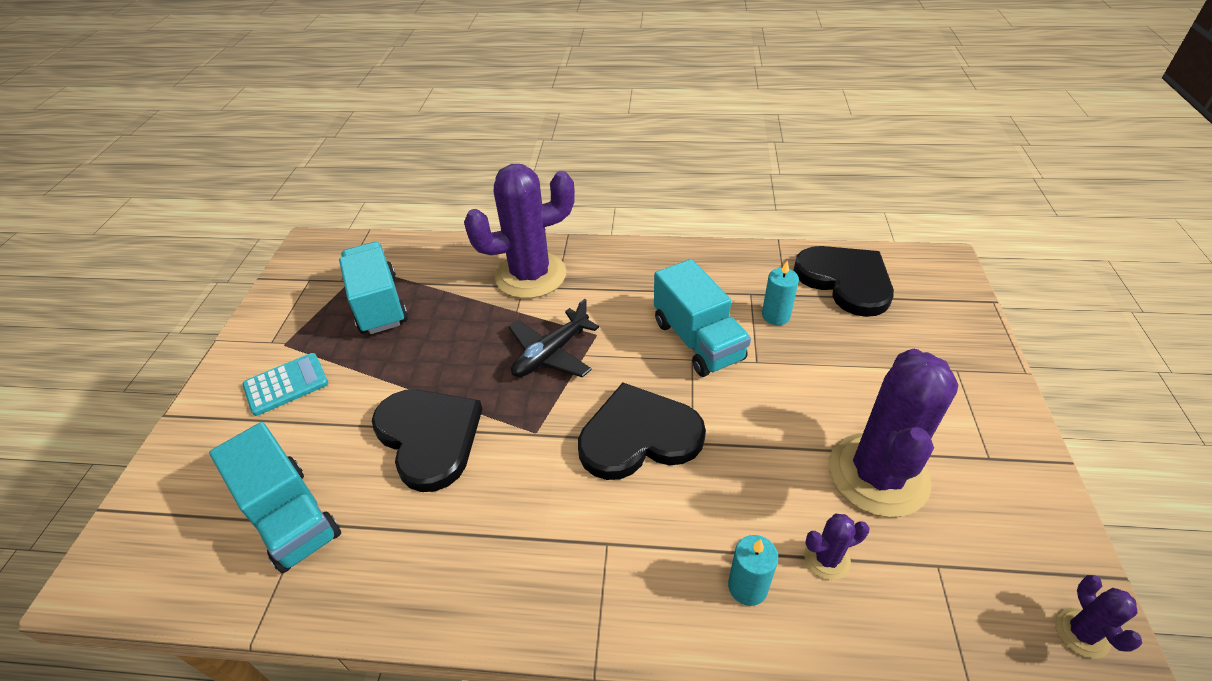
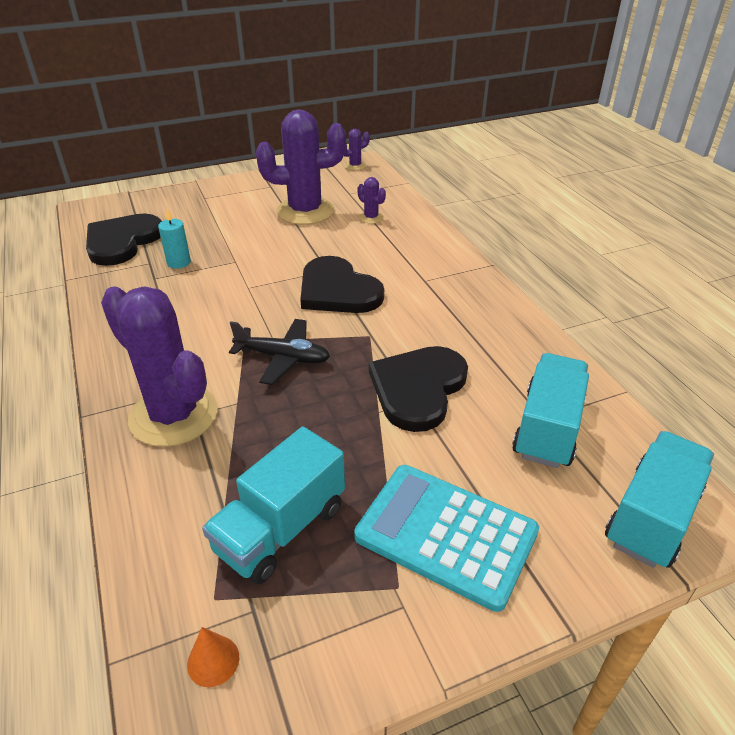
camera: 120 degrees left, 5 degrees down
(286, 384) = (446, 534): turquoise calculator -> turquoise calculator, size x1.73
(331, 261) = (213, 660): none -> orange cone
(698, 340) = (225, 289): turquoise truck -> turquoise truck (651, 516)
(747, 587) = (407, 234): turquoise candle -> none

